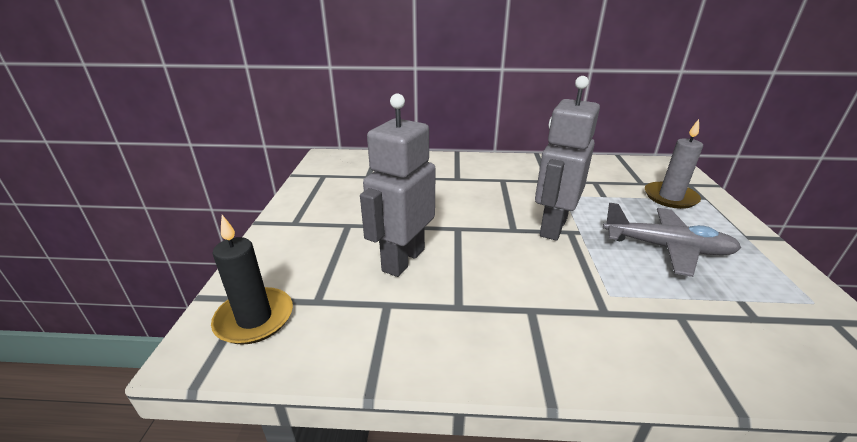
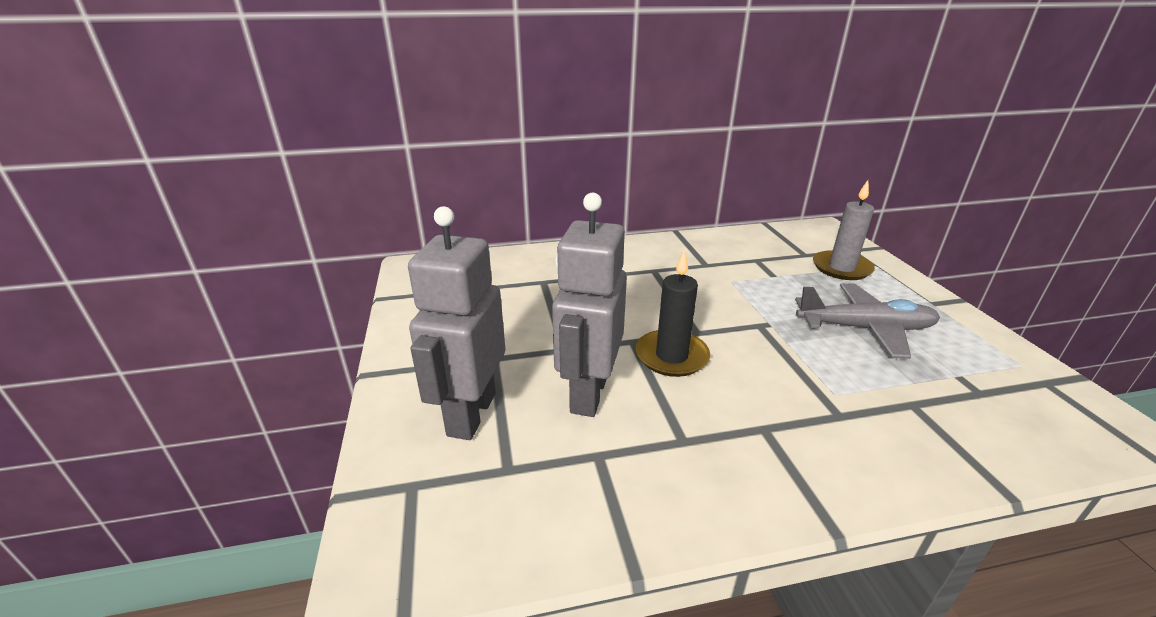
camera: 15 degrees left, 0 degrees up
(254, 318) = (437, 510): black candle -> black candle (671, 356)
(552, 227) = (738, 322): grey robot -> grey robot (471, 414)

